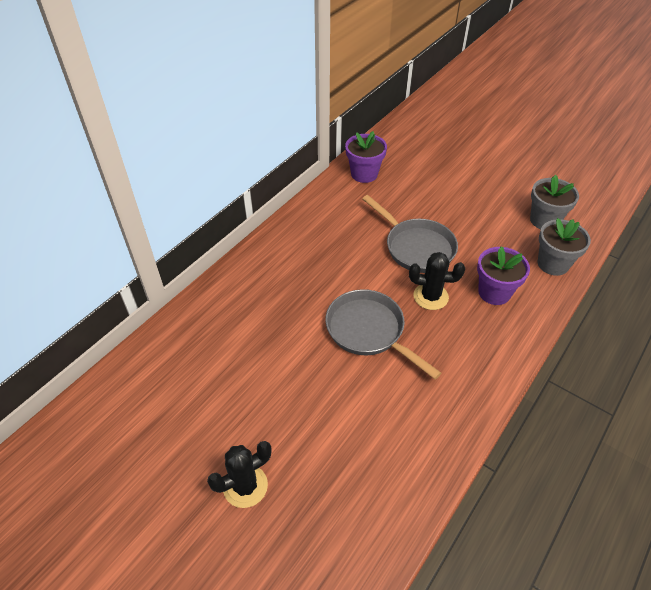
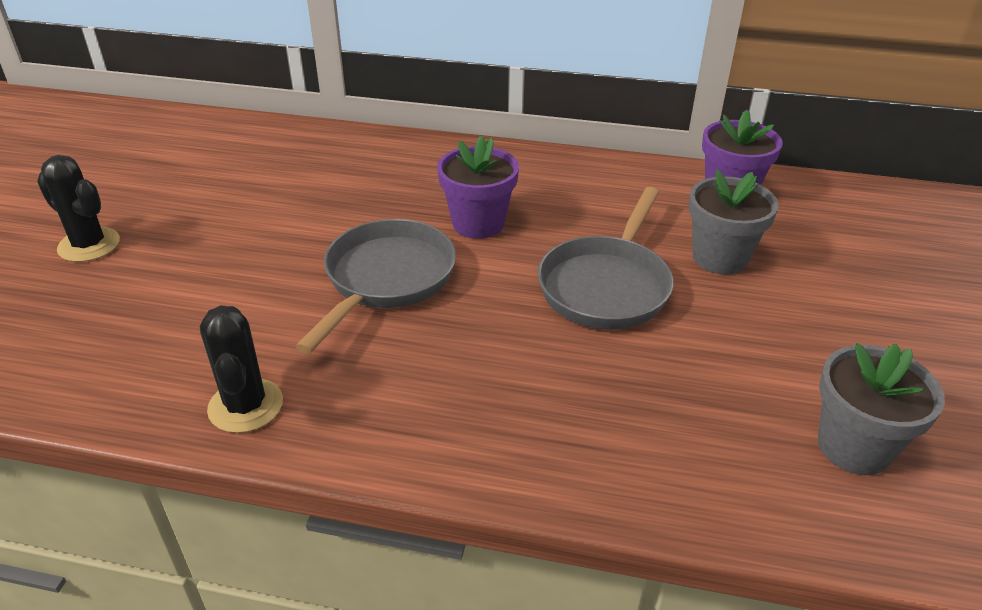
camera: 65 degrees right, 10 degrees down
(430, 296) = (502, 327): black cactus -> black cactus (246, 406)
(494, 292) = (570, 405): purple flower pot -> purple flower pot (478, 223)
(553, 264) = (725, 484): grey flower pot -> grey flower pot (720, 258)

